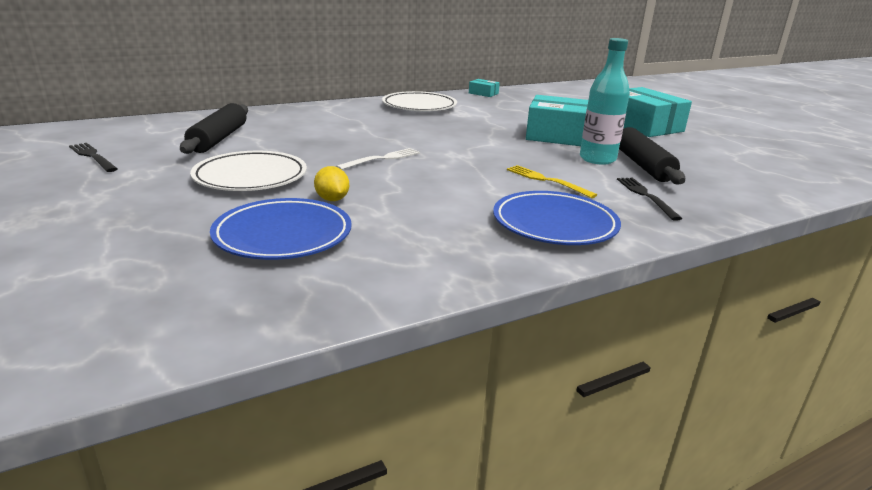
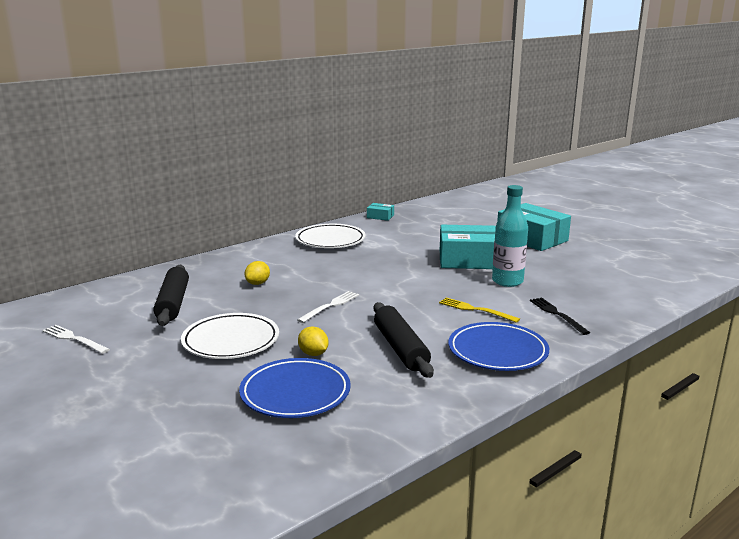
camera: 10 degrees left, 5 degrees down
(93, 156) = (74, 339): black fork -> white fork
(318, 132) = (258, 283): none -> yellow lemon
(642, 165) = (545, 283): black rolling pin -> black rolling pin (400, 348)

